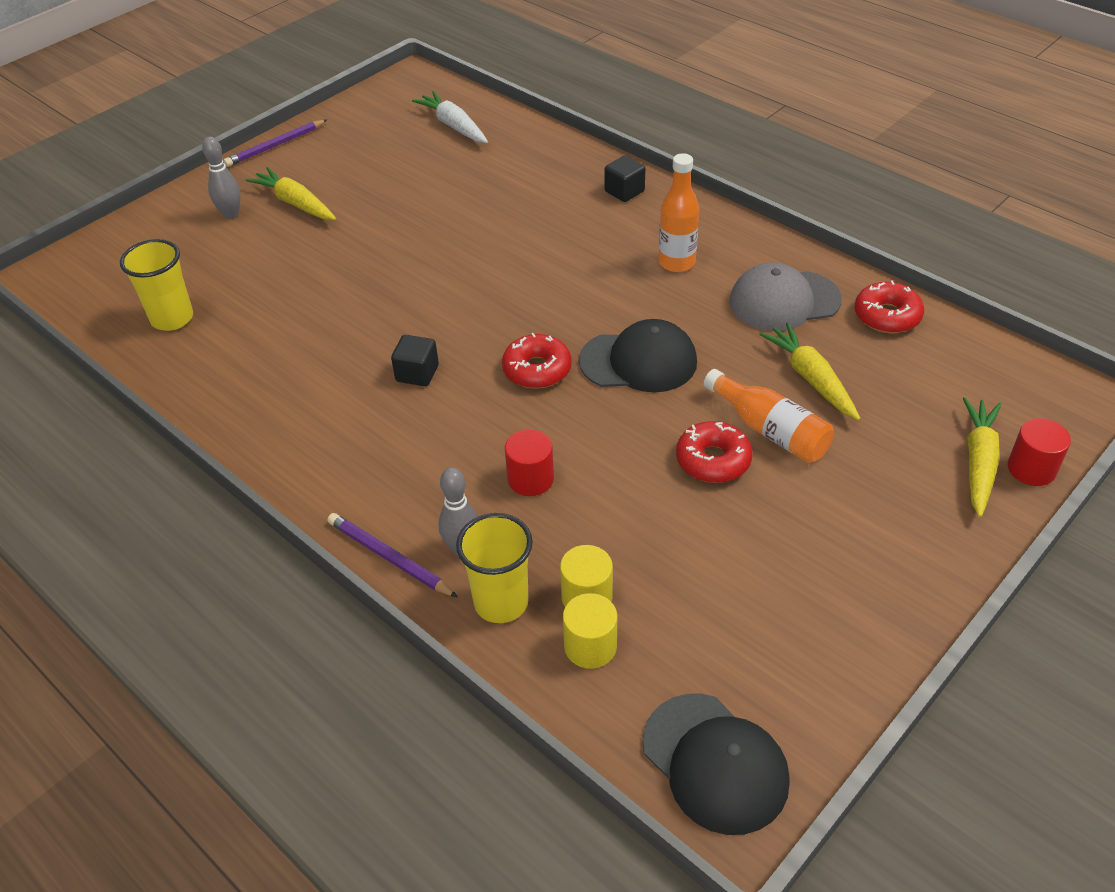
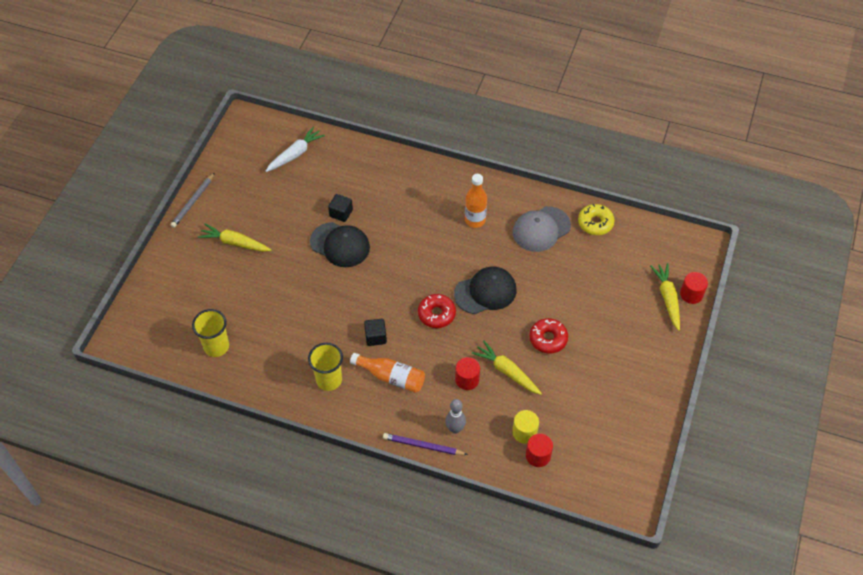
camera: 25 degrees left, 10 degrees up
(231, 214) = (200, 263): grey bowling pin -> none
(276, 146) = (193, 202): purple pencil -> grey pencil
(453, 126) = (295, 154): white carrot -> white carrot turned 105 degrees clockwise
(501, 602) = (487, 449): yellow cup -> yellow cup (329, 380)
(590, 646) = (538, 456): yellow cylinder -> red cylinder
(624, 191) = (422, 177): black cube -> black cube (341, 213)
(715, 763) = (614, 488): black cap -> black cap (340, 245)
(770, 430) = (567, 312): orange bottle -> orange bottle (391, 377)
(811, 378) = (574, 275): yellow carrot -> yellow carrot (507, 371)
(887, 316) = (595, 223): red donut -> yellow donut

